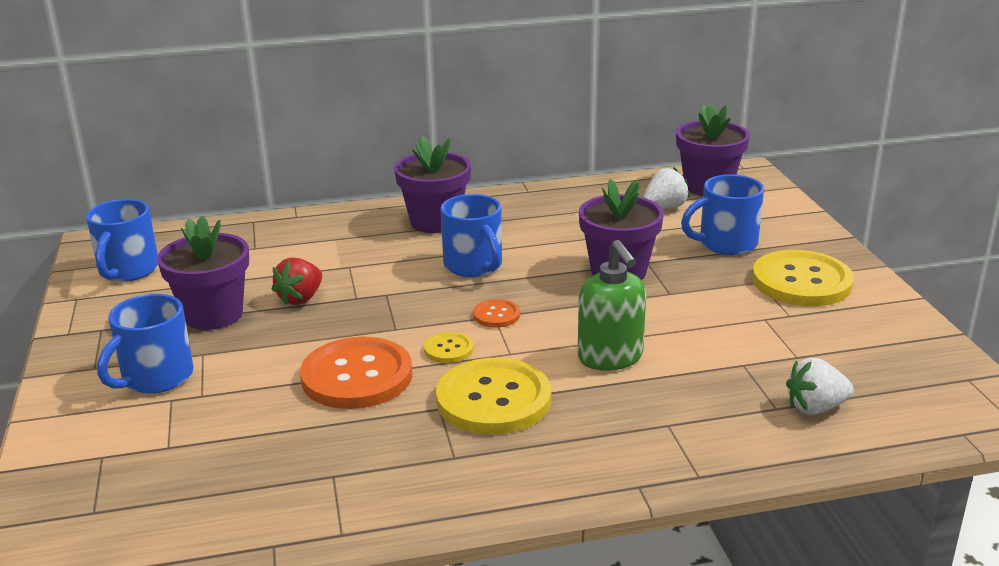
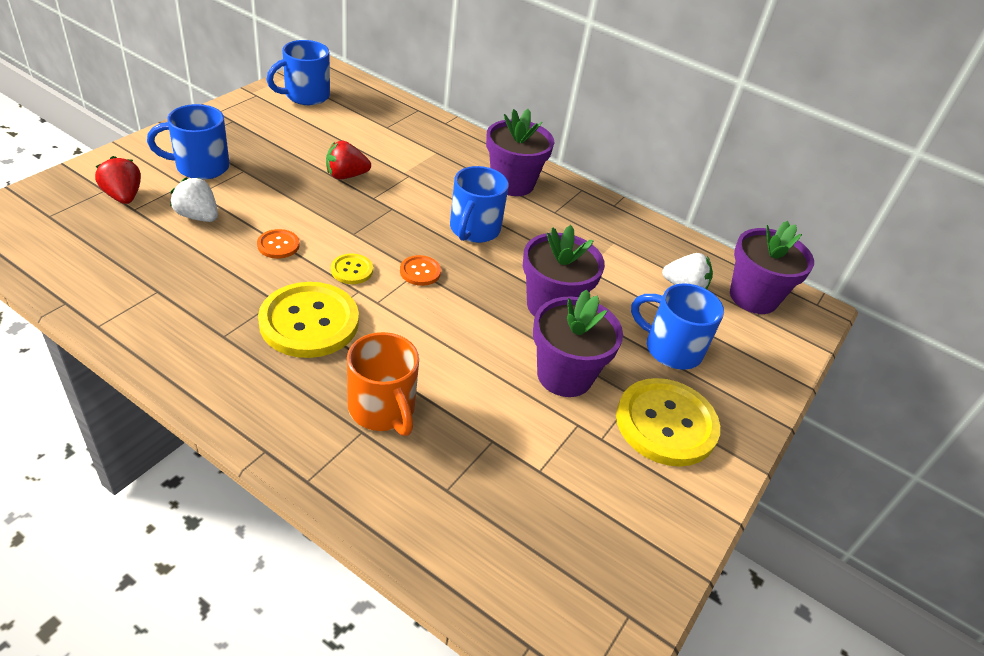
camera: 40 degrees right, 15 degrees up
(134, 446) = (123, 196): none -> red strawberry
(213, 314) = (291, 152): purple flower pot -> purple flower pot (564, 375)
(357, 376) = (278, 245): orange button -> orange button, size x0.46
(610, 358) = (423, 357): green soap dispenser -> none
(652, 403) = (382, 409): none -> orange mug
(815, 408) = (470, 516): white strawberry -> white strawberry (198, 216)

